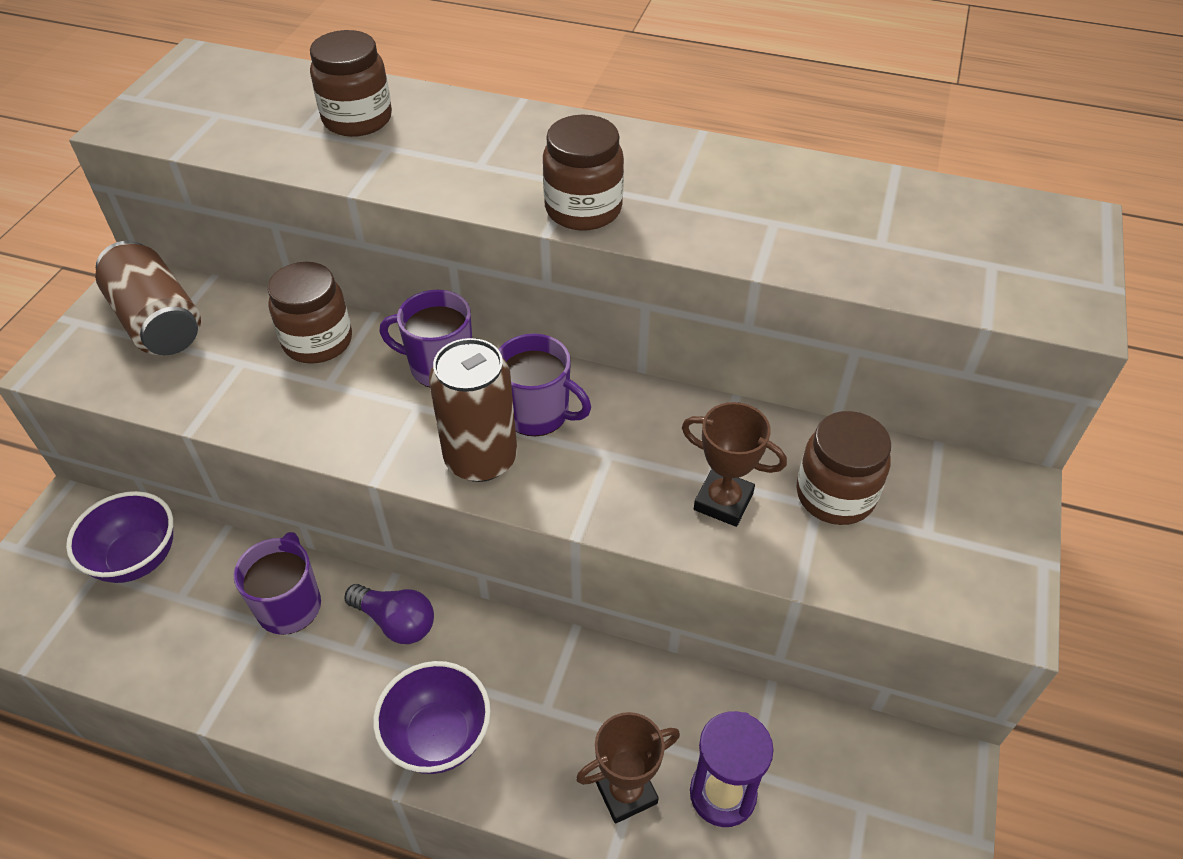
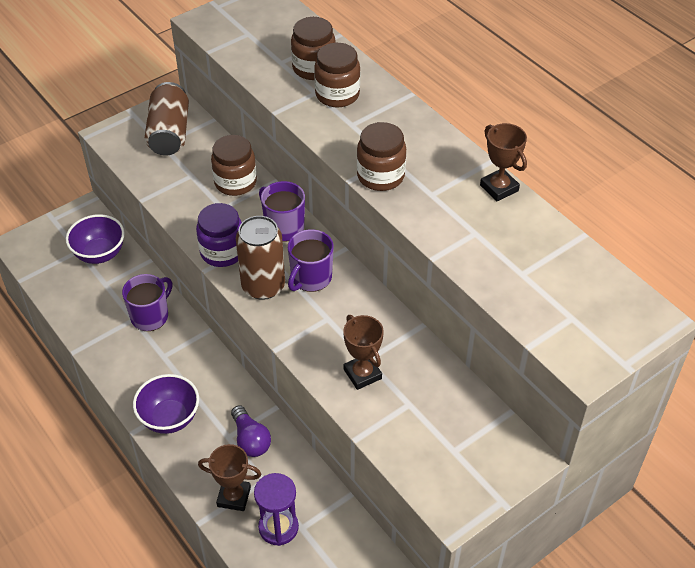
camera: 35 degrees right, 0 degrees up
(379, 443) = (222, 252): none -> purple jar
(396, 622) = (192, 353): purple light bulb -> purple light bulb (250, 440)
(537, 413) = (310, 278): purple mug -> purple mug turned 60 degrees clockwise
(745, 158) = (499, 188): none -> brown trophy
(835, 495) = (424, 404): brown jar -> brown jar (337, 95)

